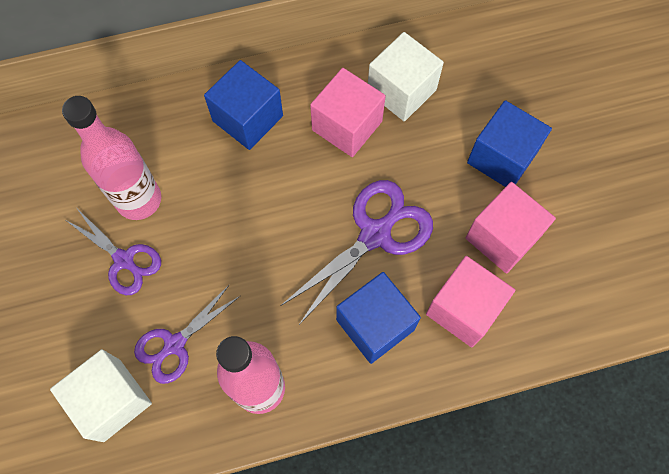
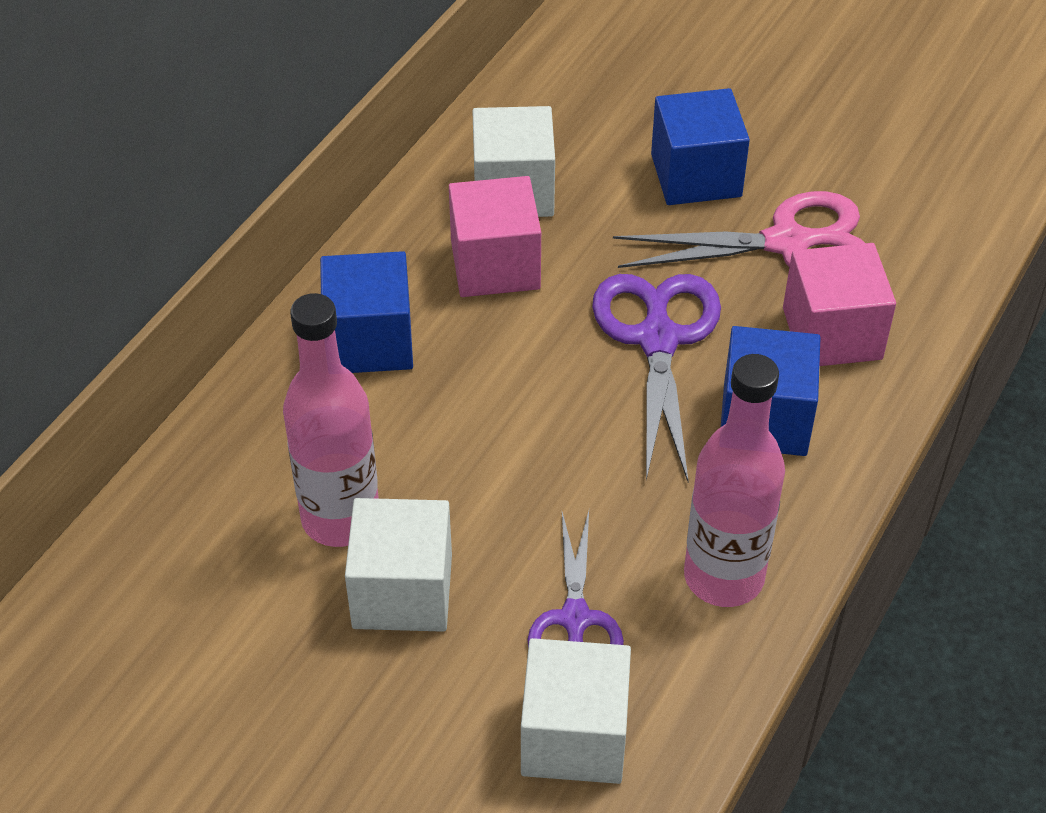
camera: 45 degrees left, 20 degrees down
(124, 260) = (402, 591): purple scissors -> white cube
(502, 237) = (787, 243): pink cube -> pink scissors

